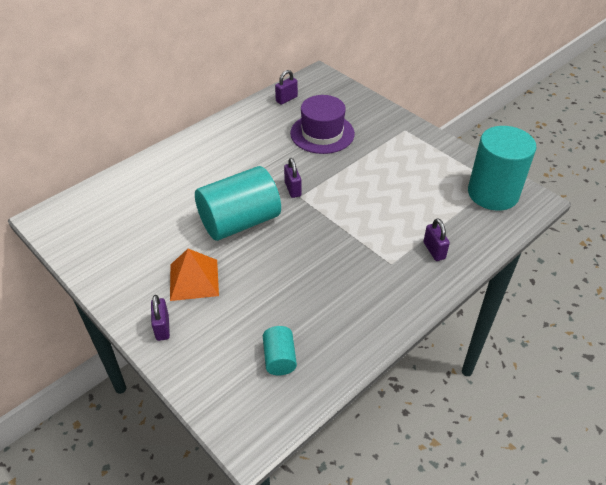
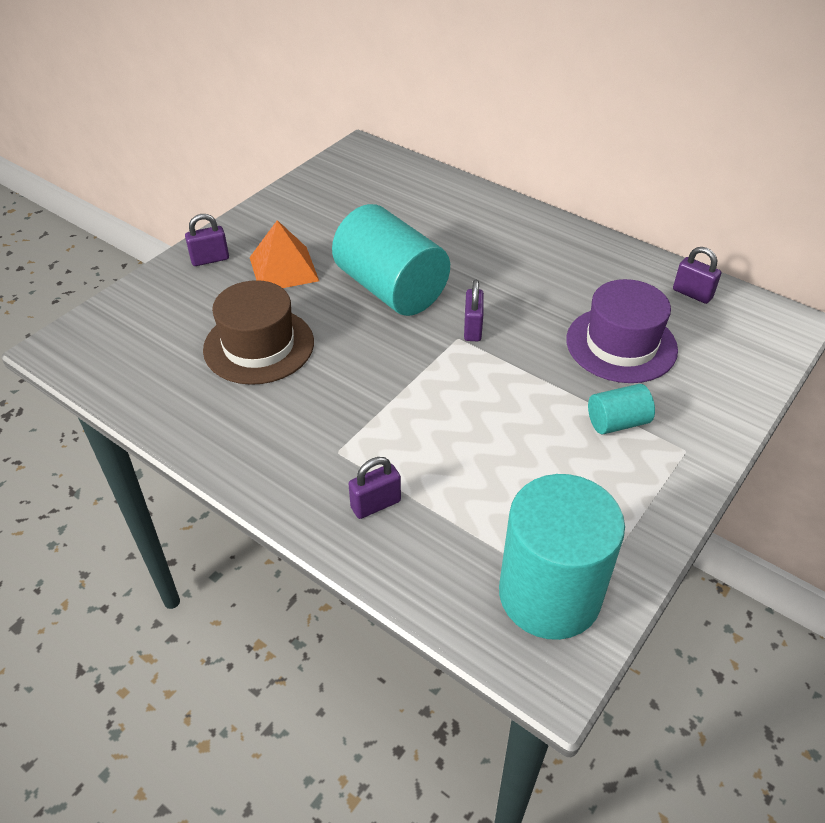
camera: 80 degrees right, 0 degrees up
(279, 358) = (164, 356): turquoise cylinder -> turquoise cylinder (617, 422)
(282, 299) = (259, 346): none -> brown hat
(292, 189) = (472, 329): purple padlock -> purple padlock turned 60 degrees counterclockwise

